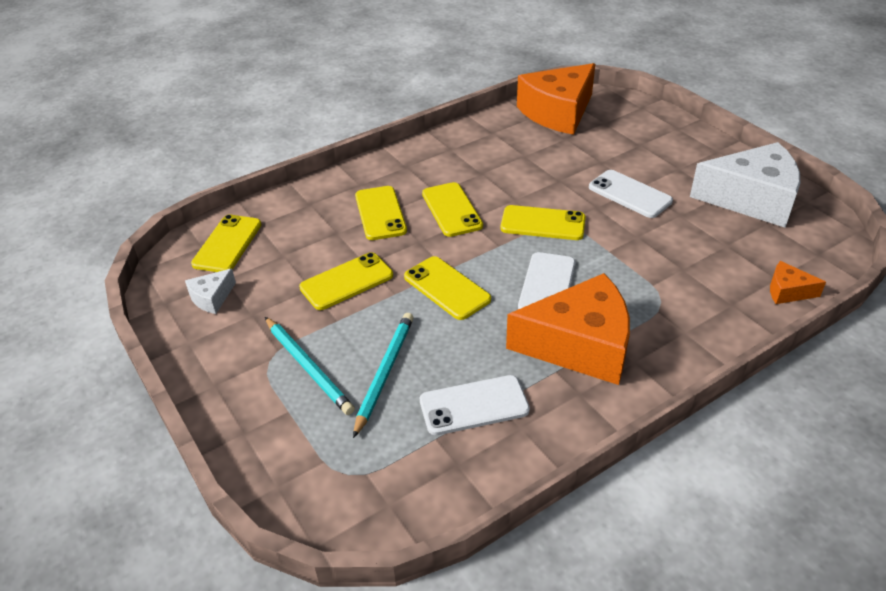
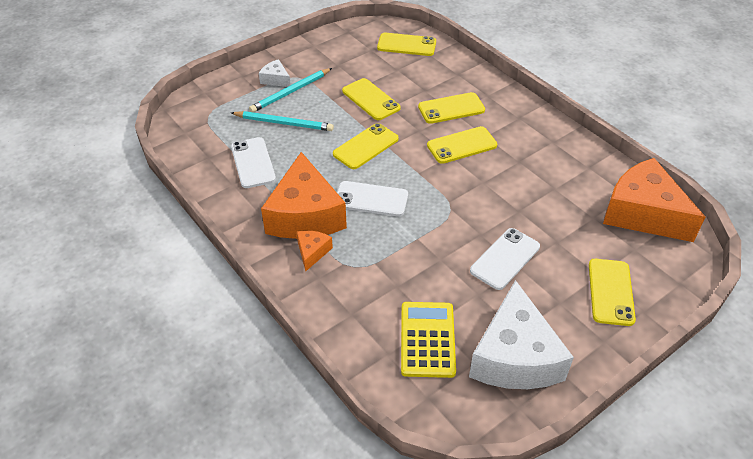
camera: 85 degrees right, 5 degrees up
(212, 298) = (352, 47): white cheese -> white cheese (275, 79)
(543, 223) = (450, 198): yellow phone -> yellow phone (610, 292)
(749, 250) = (427, 339): none -> yellow calculator
(787, 291) = (370, 358): orange cheese -> orange cheese (312, 252)

